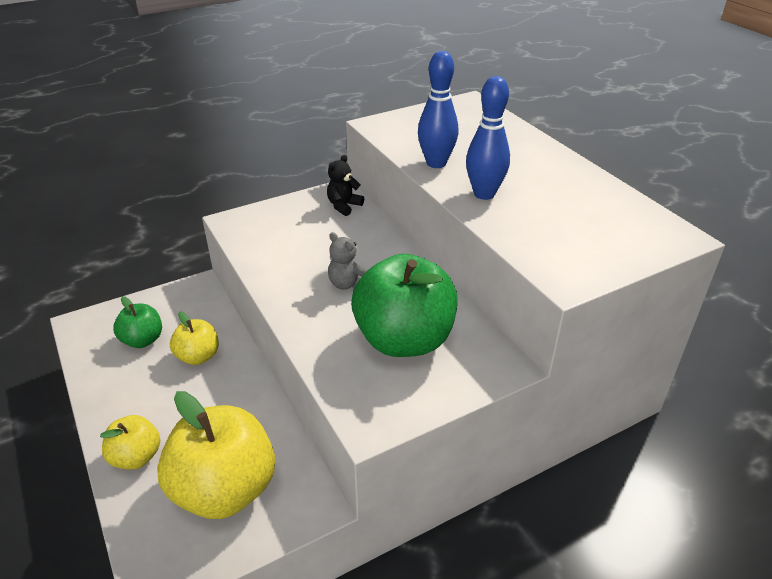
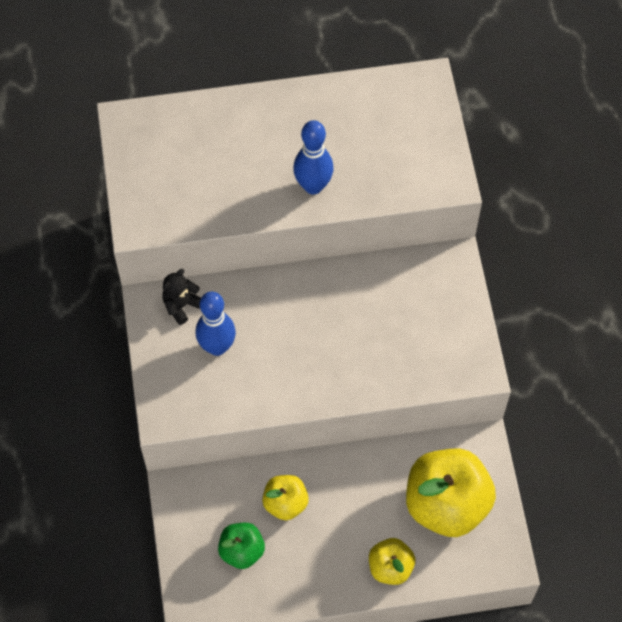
camera: 70 degrees left, 25 degrees up
(344, 206) = (181, 305): black teddy bear -> black teddy bear turned 75 degrees clockwise
(347, 284) = (312, 339): grey teddy bear -> none
(404, 340) = (401, 319): green apple -> none
(436, 163) = (243, 202): blue bowling pin -> blue bowling pin (217, 347)

